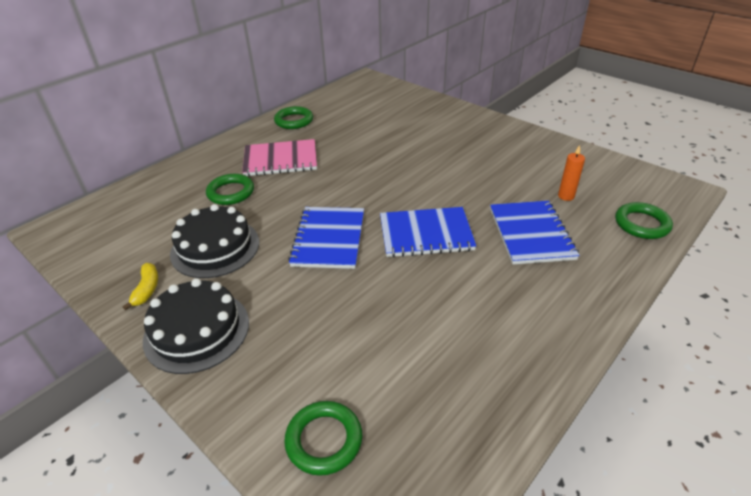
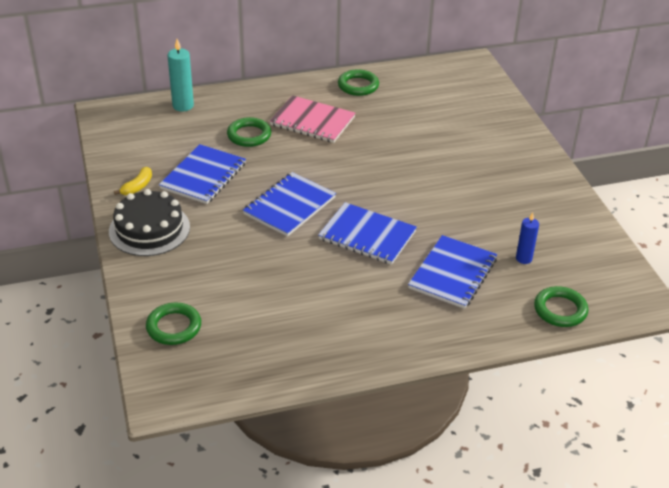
camera: 30 degrees right, 0 degrees up
(140, 192) = (183, 106): none -> turquoise candle
(215, 247) = (203, 176): black cake -> blue notebook
(566, 196) = (523, 258): orange candle -> blue candle

